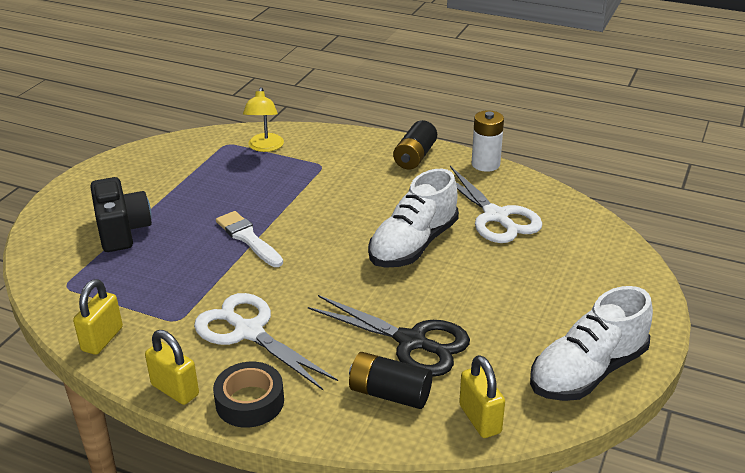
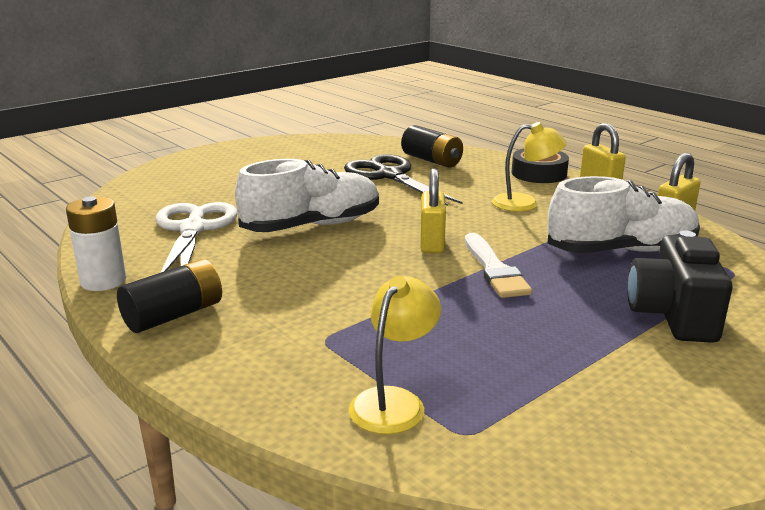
camera: 155 degrees left, 10 degrees down
(249, 332) = (525, 203): white scissors -> yellow lamp
(480, 419) = (382, 144): yellow padlock -> yellow padlock (432, 243)
(587, 371) = (285, 146): white shoe -> white shoe (621, 250)

